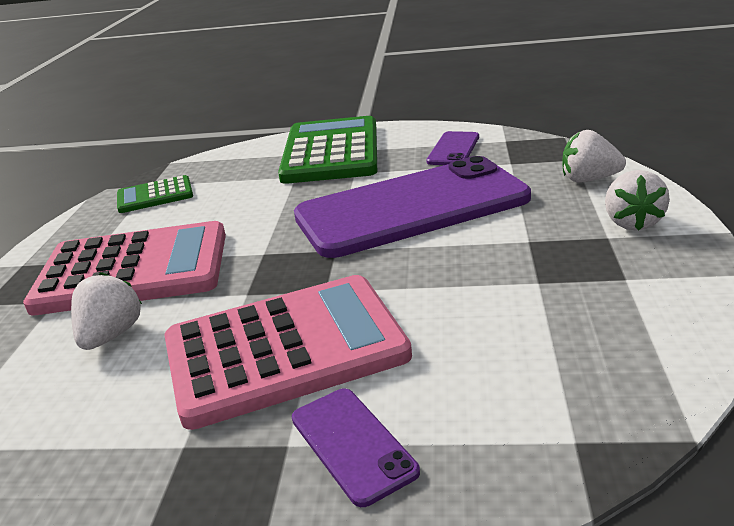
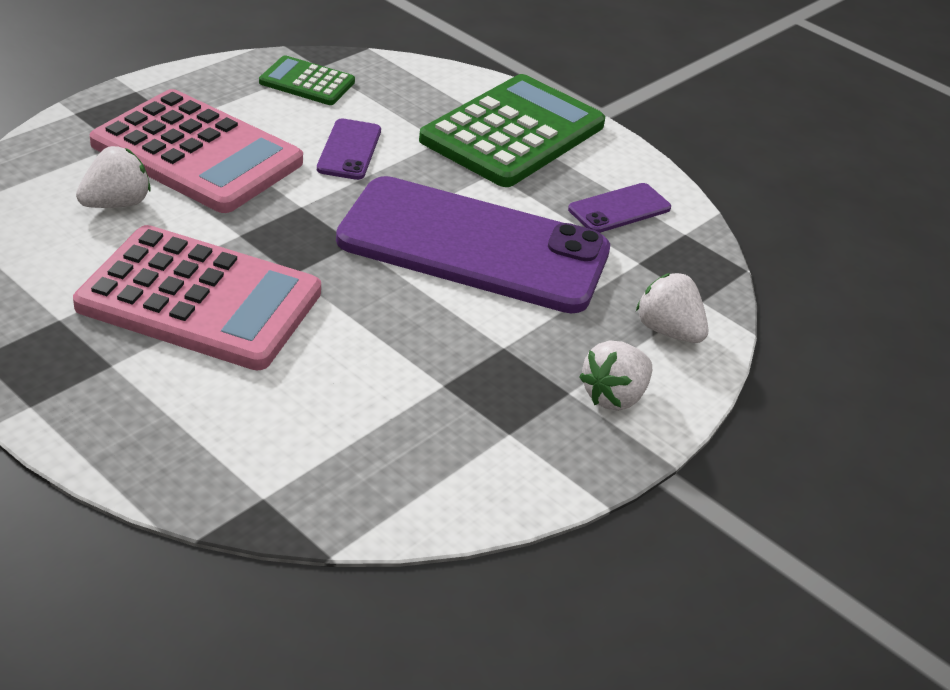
camera: 30 degrees right, 10 degrees up
(352, 444) = (144, 394): purple phone -> purple phone (349, 150)

